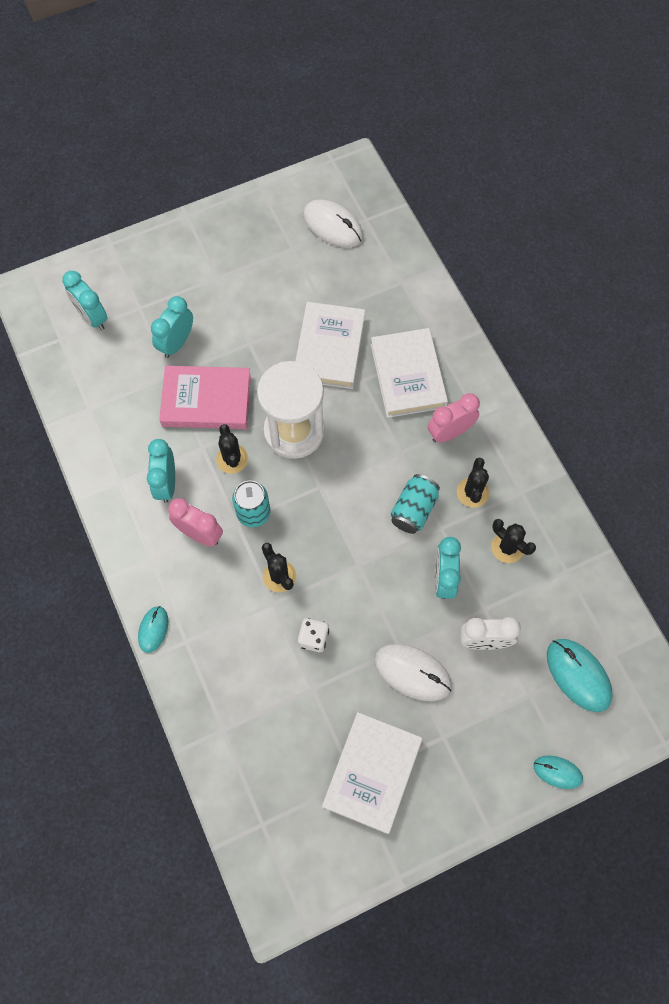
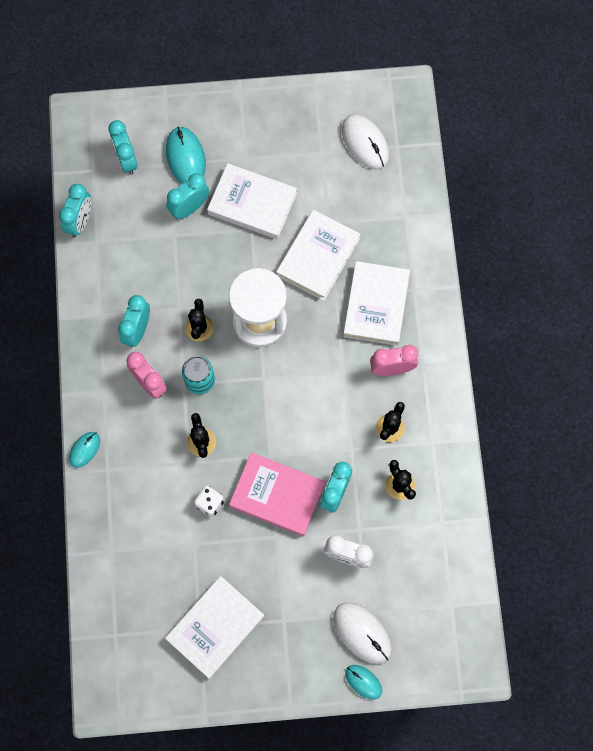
camera: 20 degrees right, 5 degrees up
(64, 394) = (80, 222): none -> turquoise clock
(206, 400) = (196, 268): pink book -> pink book (277, 495)
(241, 318) = (252, 203): none -> white book
(412, 672) = (279, 560): white mouse -> white mouse (362, 633)
(413, 510) = (334, 425): turquoise can -> none
(578, 675) = (413, 612): turquoise mouse -> turquoise mouse (185, 158)

